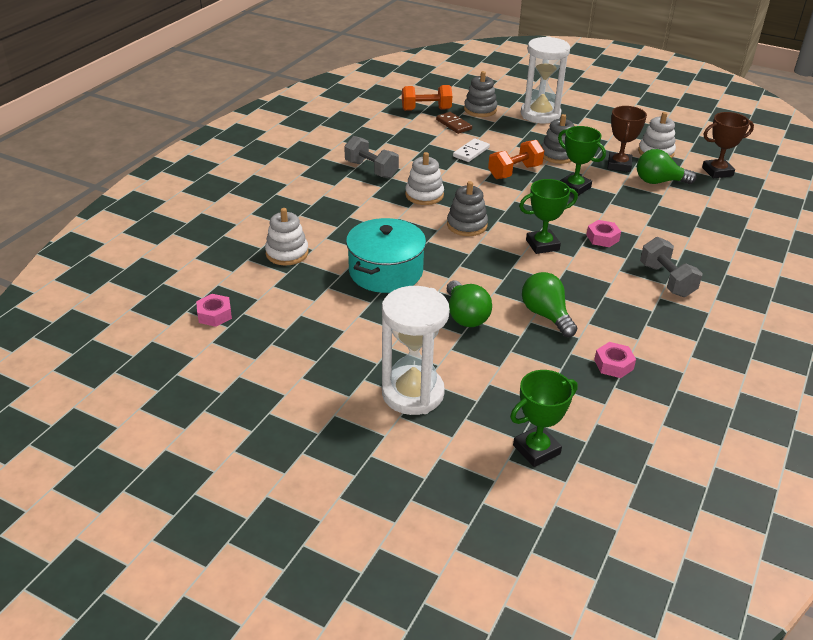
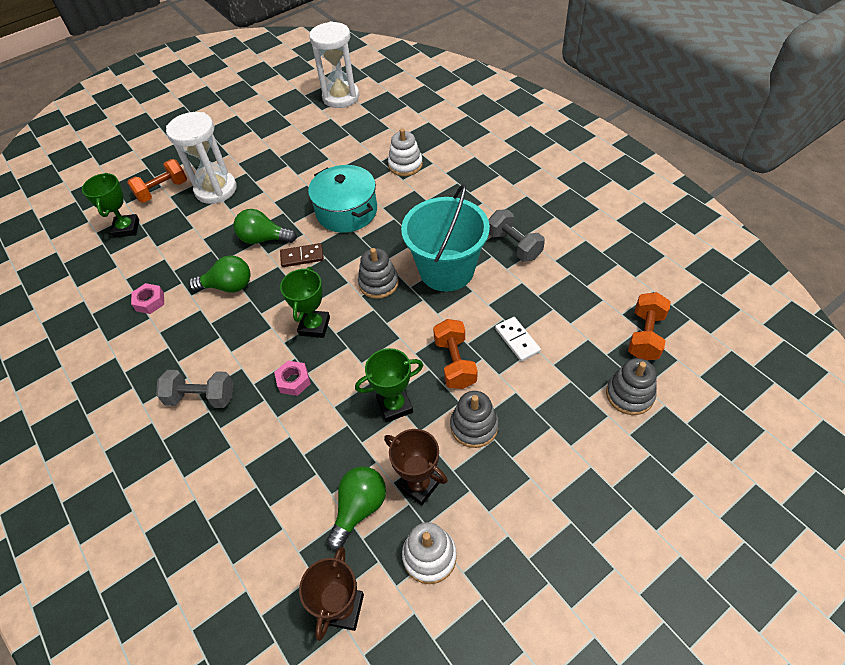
camera: 120 degrees right, 15 degrees up
(214, 315) = (356, 122): pink nut -> none
(371, 169) = (514, 245): grey dumbbell -> grey dumbbell turned 75 degrees clockwise
(424, 195) = (446, 270): white stacking toy -> turquoise bucket
(447, 449) = (163, 191): none -> orange dumbbell
(454, 124) = (594, 349): brown domino -> brown domino (302, 257)
(540, 114) = (594, 462): white hourglass -> white hourglass (341, 97)

